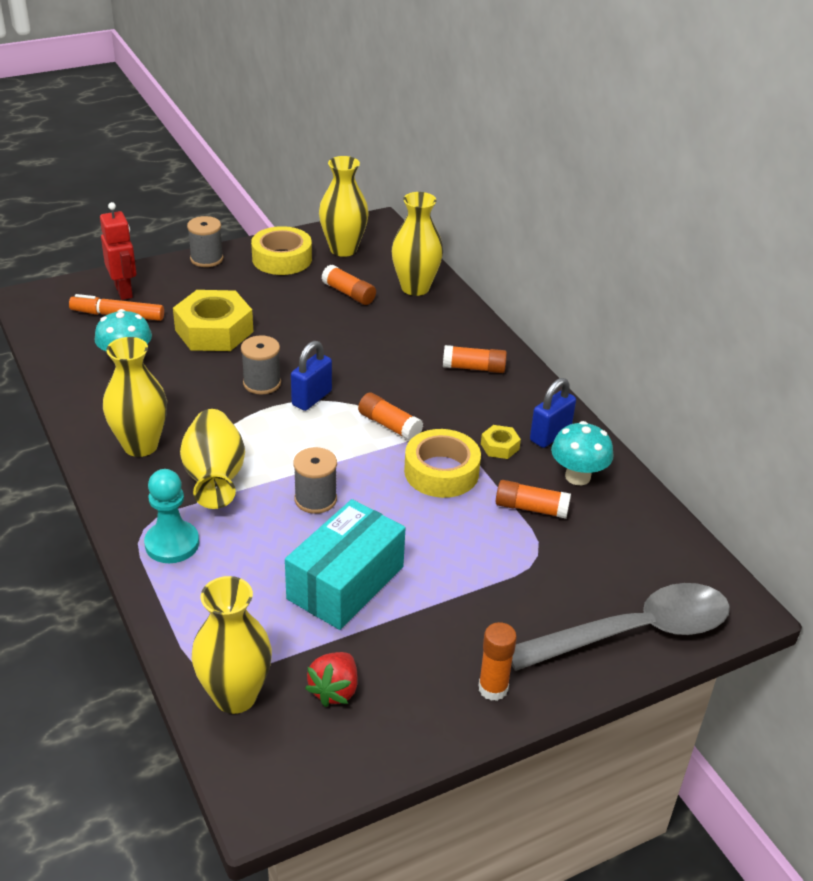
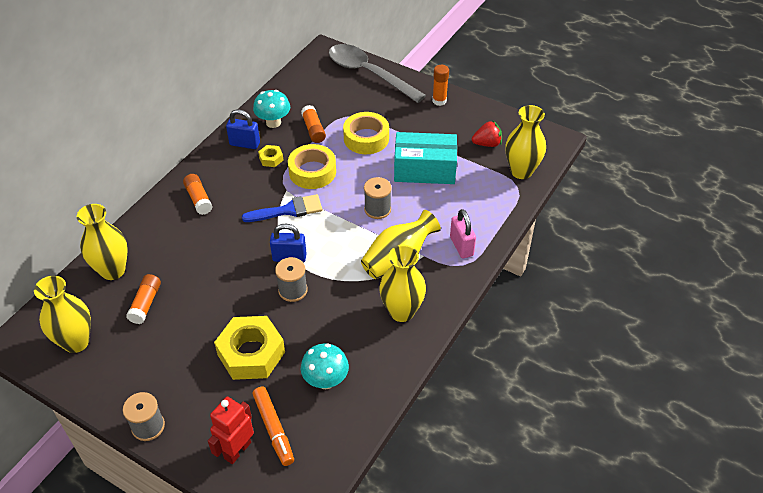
camera: 120 degrees left, 10 degrees up
(172, 544) = (461, 246): turquoise pawn -> pink padlock
(282, 259) = (116, 374): yellow tape -> yellow tape (366, 138)
(389, 425) = (288, 210): orange glue stick -> blue brush

